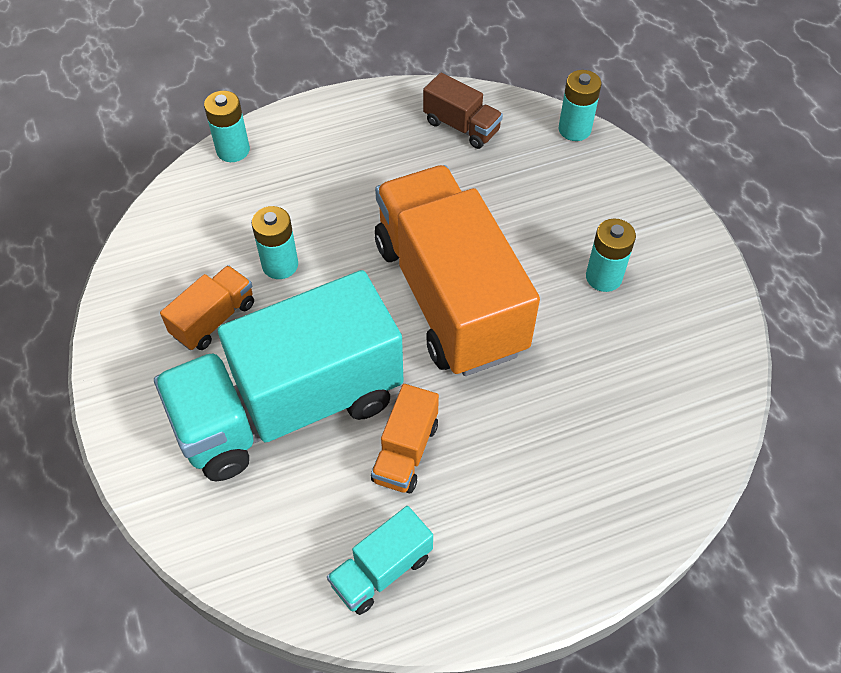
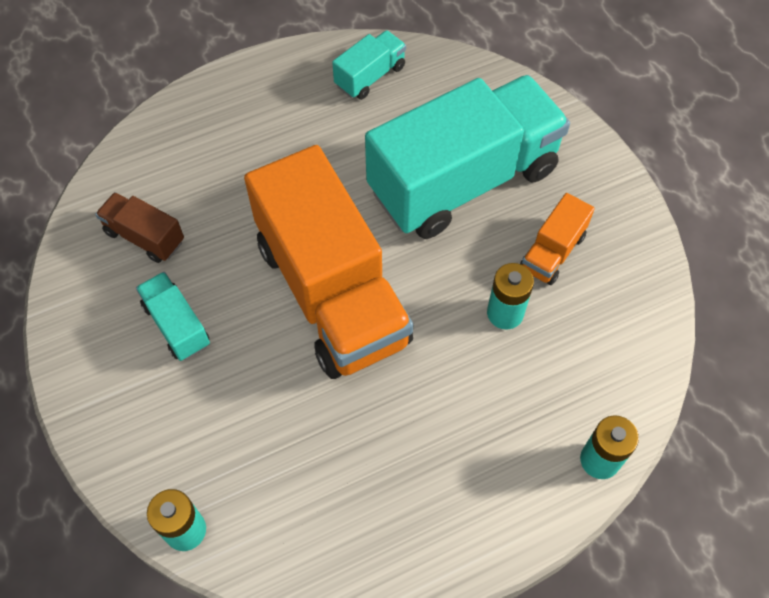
camera: 175 degrees right, 5 degrees up
(405, 452) = (360, 153): orange truck -> none
(461, 126) = (328, 523): brown truck -> brown truck (145, 237)
(603, 277) = (177, 325): turquoise battery -> turquoise truck

